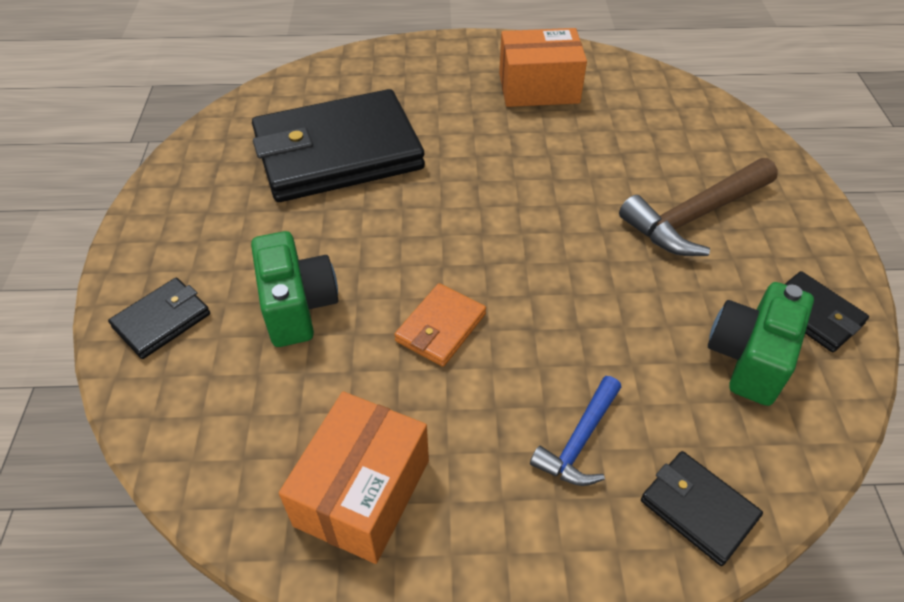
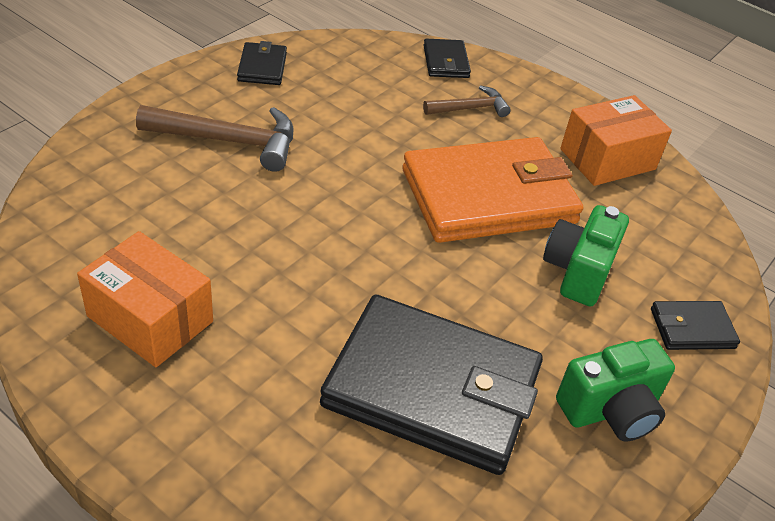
camera: 145 degrees left, 5 degrees down
(440, 327) = (488, 197): orange wallet -> orange wallet, size x2.31
(579, 441) = (470, 108): blue hammer -> brown hammer
(749, 358) = (331, 77): green camera -> green camera (610, 410)

